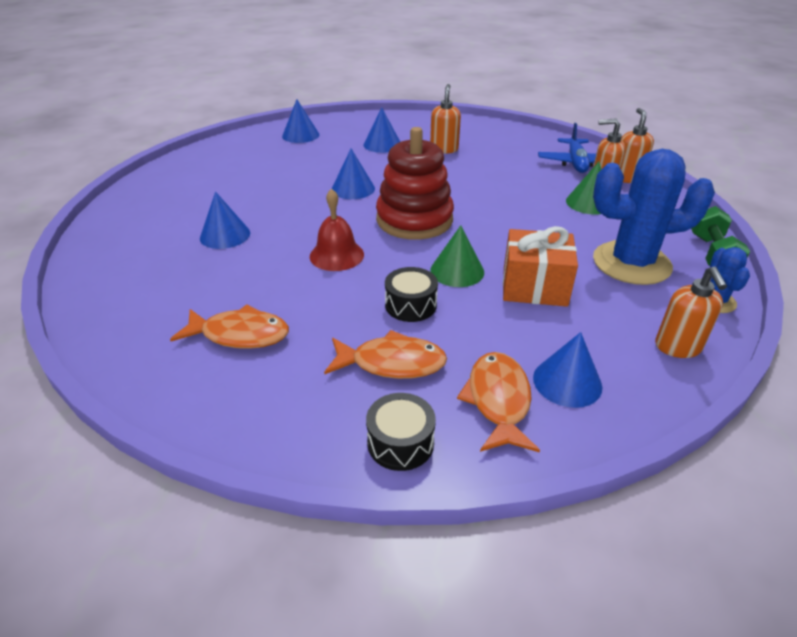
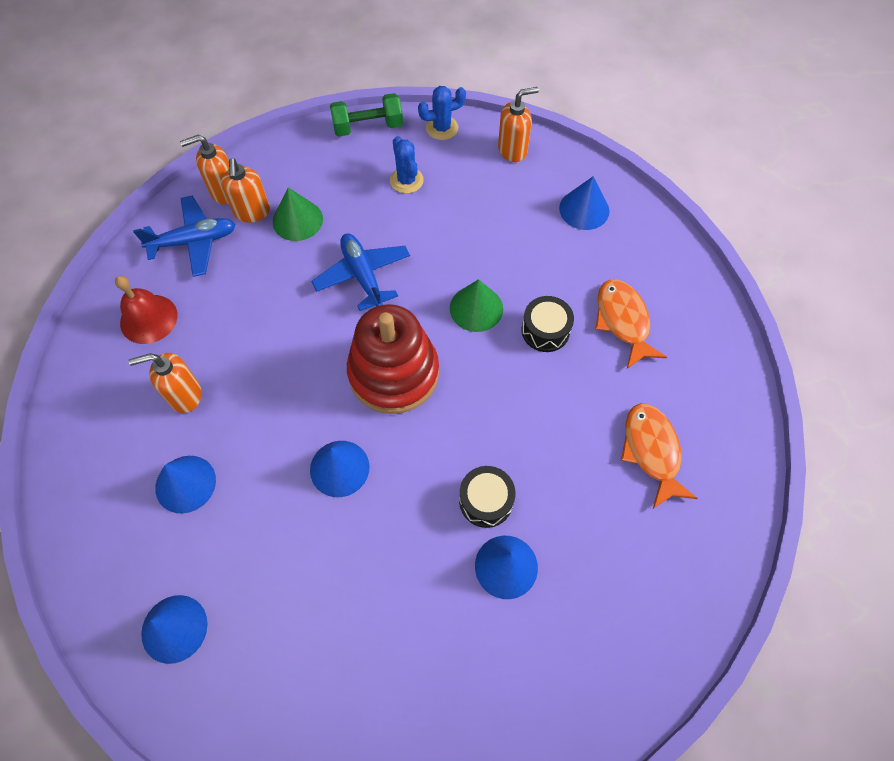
camera: 110 degrees left, 25 degrees up
(336, 255) = (495, 424): red bell -> red bell (148, 319)
(400, 442) = (693, 292): black drum -> black drum (486, 501)
(498, 401) = (624, 245): orange fish -> none
(518, 222) = (363, 275): none -> blue plane
(534, 287) = (475, 245): orange gift -> none
(631, 263) = (406, 180): blue cactus -> blue cactus, size x0.48

